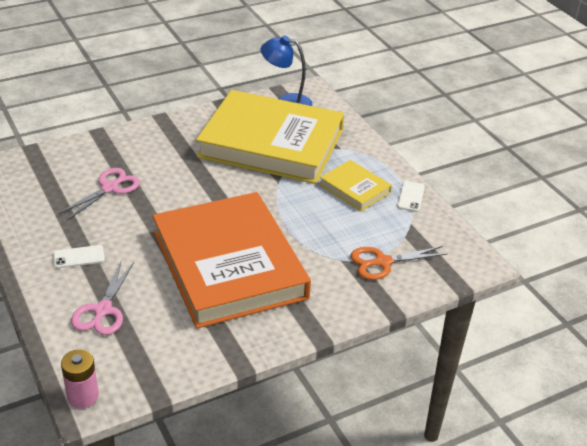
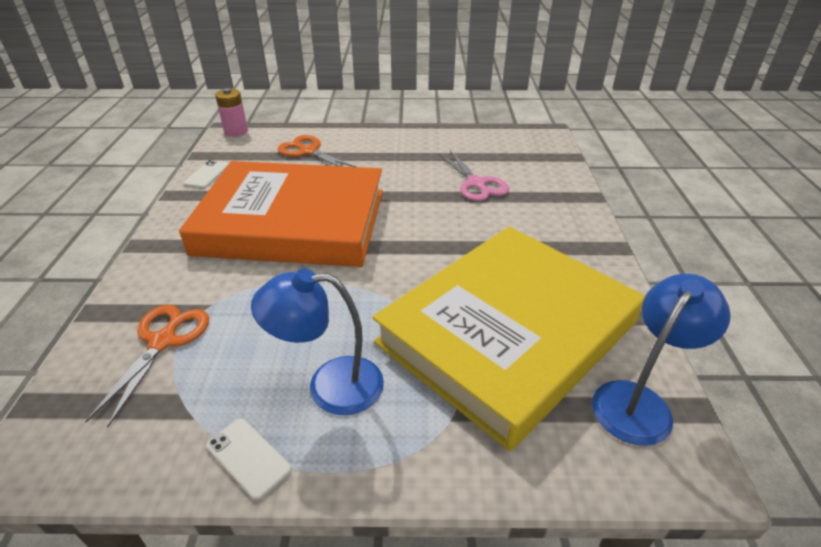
camera: 120 degrees right, 0 degrees up
(79, 257) = (383, 153): white phone -> white phone (207, 174)
(103, 310) = (308, 151): pink scissors -> orange scissors
(355, 188) = (329, 385): yellow book -> blue lamp

